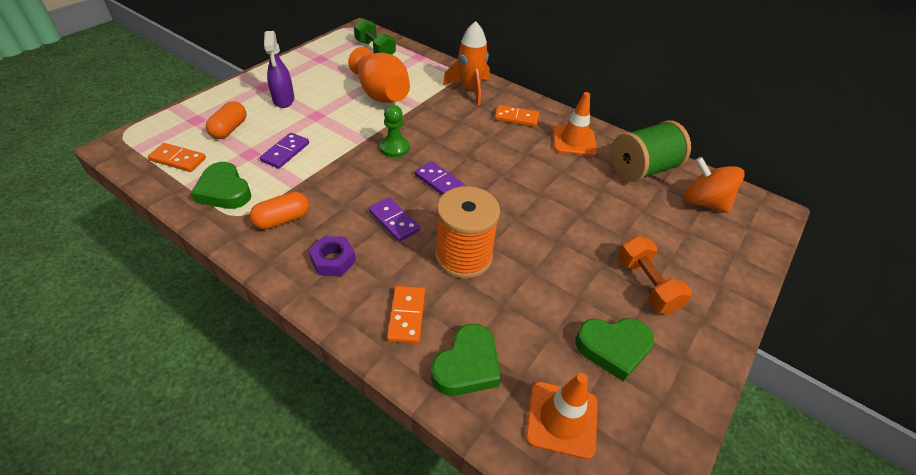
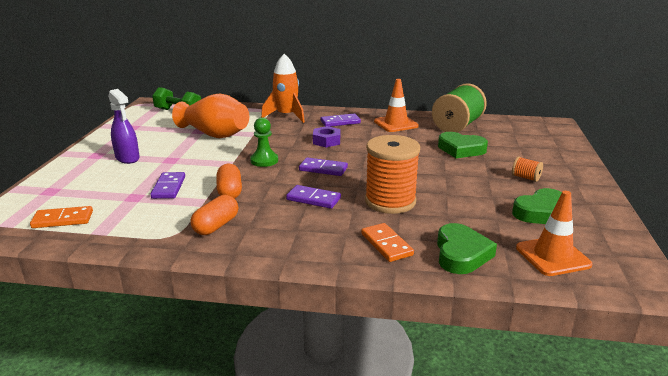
camera: 25 degrees left, 20 degrees down
(224, 191) = (137, 225): green heart -> green heart (461, 149)
(229, 129) = (94, 188): orange capsule -> orange capsule (229, 192)
(333, 260) = (290, 234): purple nut -> purple nut (326, 141)
(516, 118) = (340, 122): orange domino -> purple domino
(646, 285) = (525, 178): orange dumbbell -> orange spool
(704, 202) = (512, 131): orange spinning top -> none

